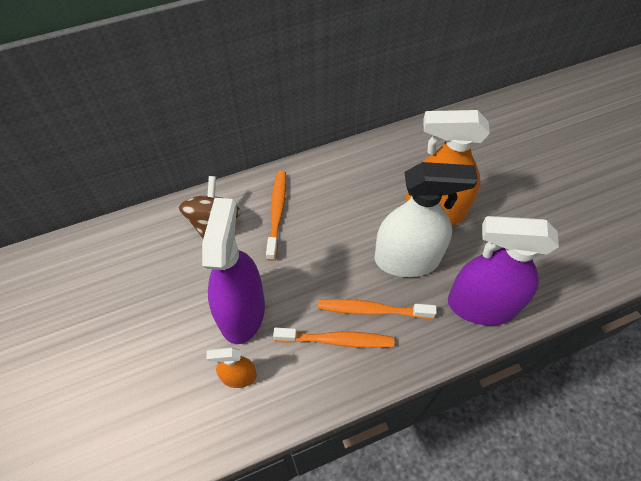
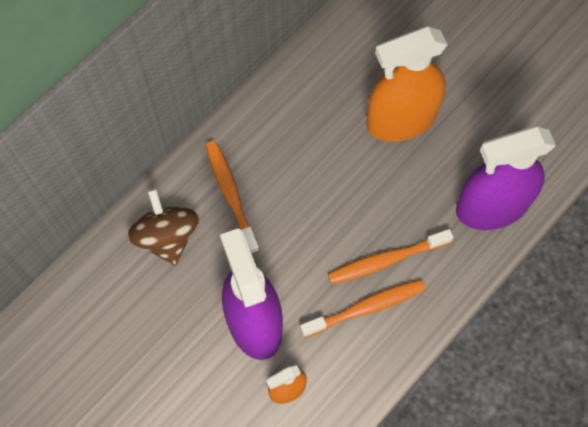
camera: 25 degrees left, 10 degrees up
(407, 259) = (396, 189): white spray bottle -> none

